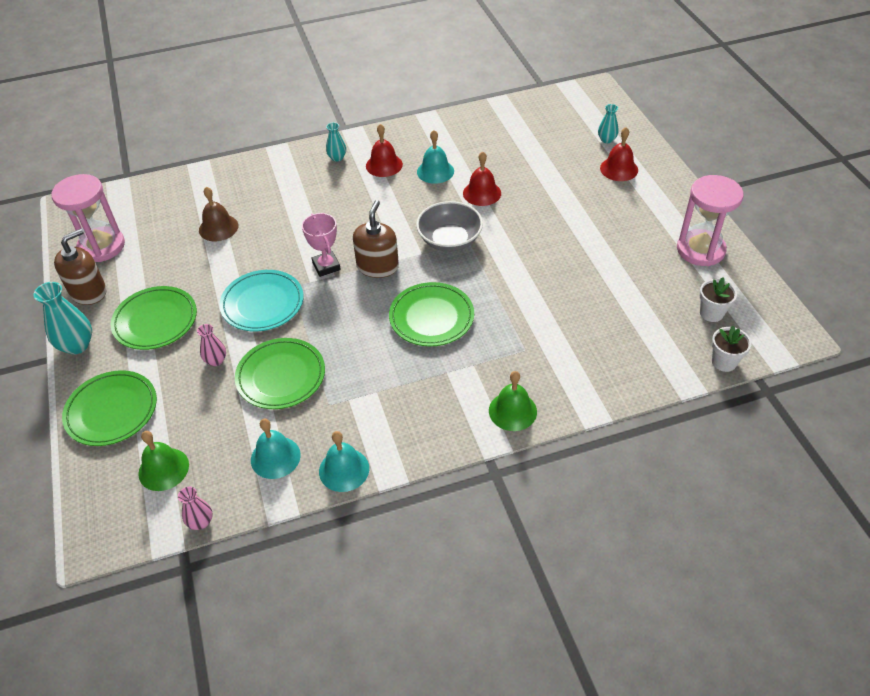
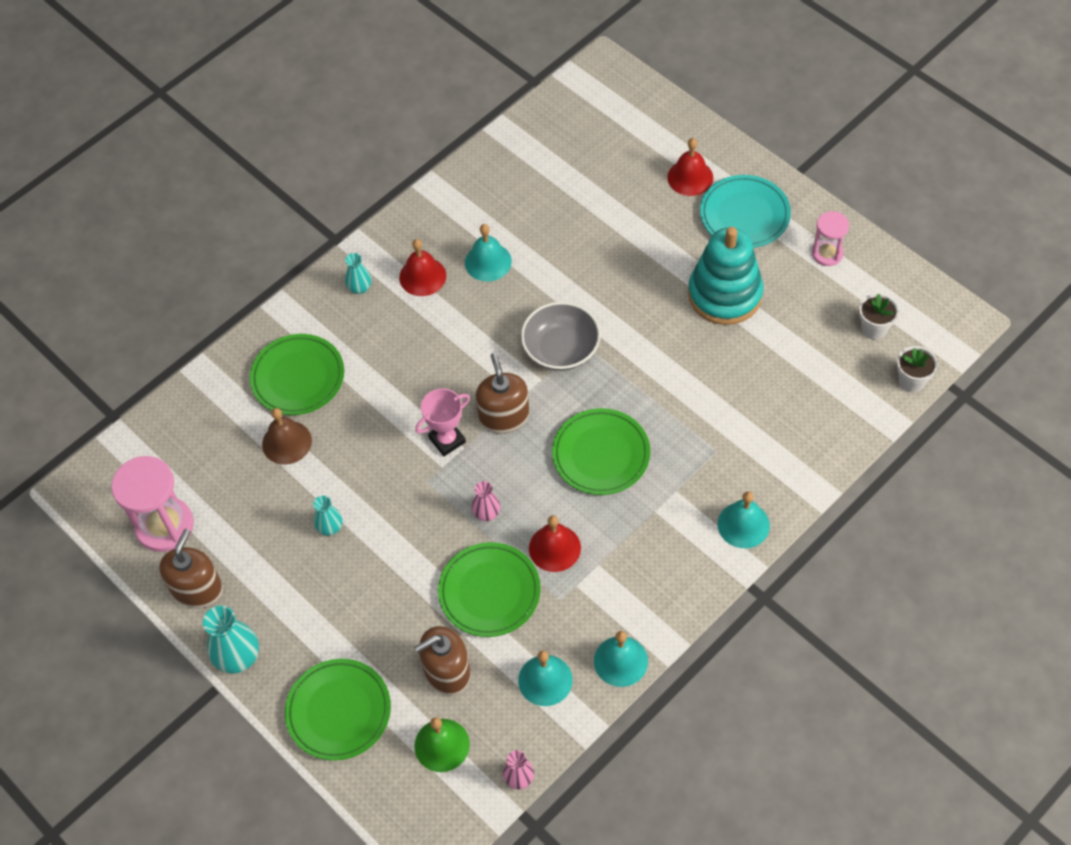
camera: 25 degrees left, 10 degrees up
(155, 321) = (304, 590): green plate -> green plate (298, 377)
(208, 418) = (447, 671): none -> brown soap dispenser
(216, 360) = (407, 605): pink vase -> pink vase (487, 513)
(262, 304) = (409, 517): turquoise plate -> turquoise plate (744, 215)
(326, 266) = (447, 440): pink trophy -> pink trophy turned 75 degrees counterclockwise
(482, 193) = (559, 271): red bell -> red bell (554, 548)
(512, 411) = (743, 524): green bell -> turquoise bell
(599, 248) = (725, 294): none -> turquoise stacking toy
(606, 140) = (655, 140): turquoise vase -> turquoise vase (330, 527)
(700, 250) = (827, 253): pink hourglass -> pink hourglass, size x0.57

